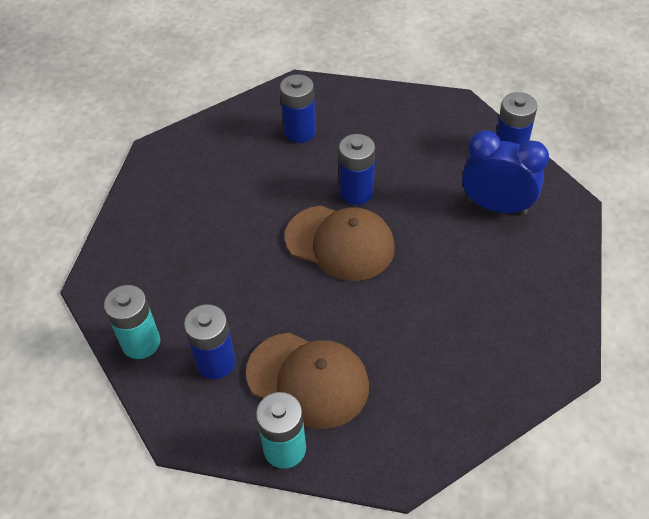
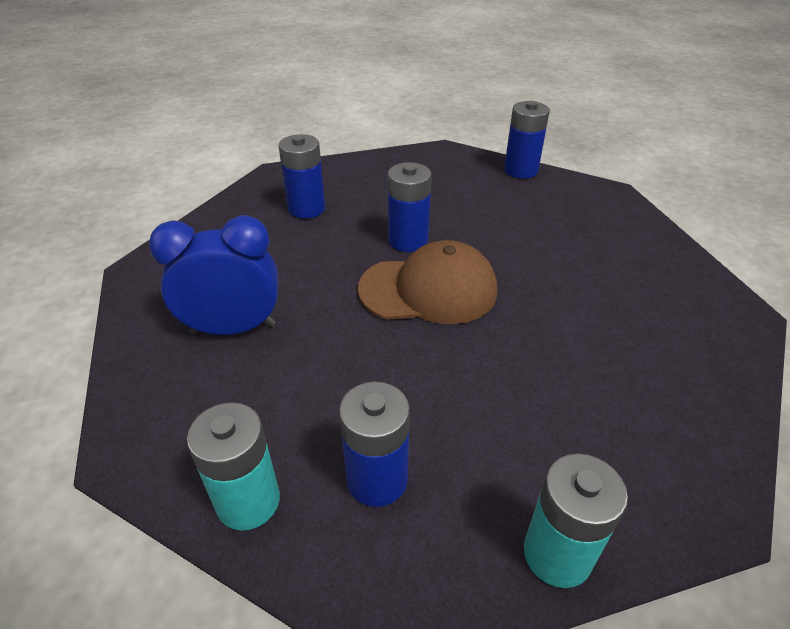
camera: 30 degrees left, 10 degrees down
(308, 380) = (513, 448): brown cap -> none
(496, 206) = (551, 212): blue clock -> blue clock (233, 328)

